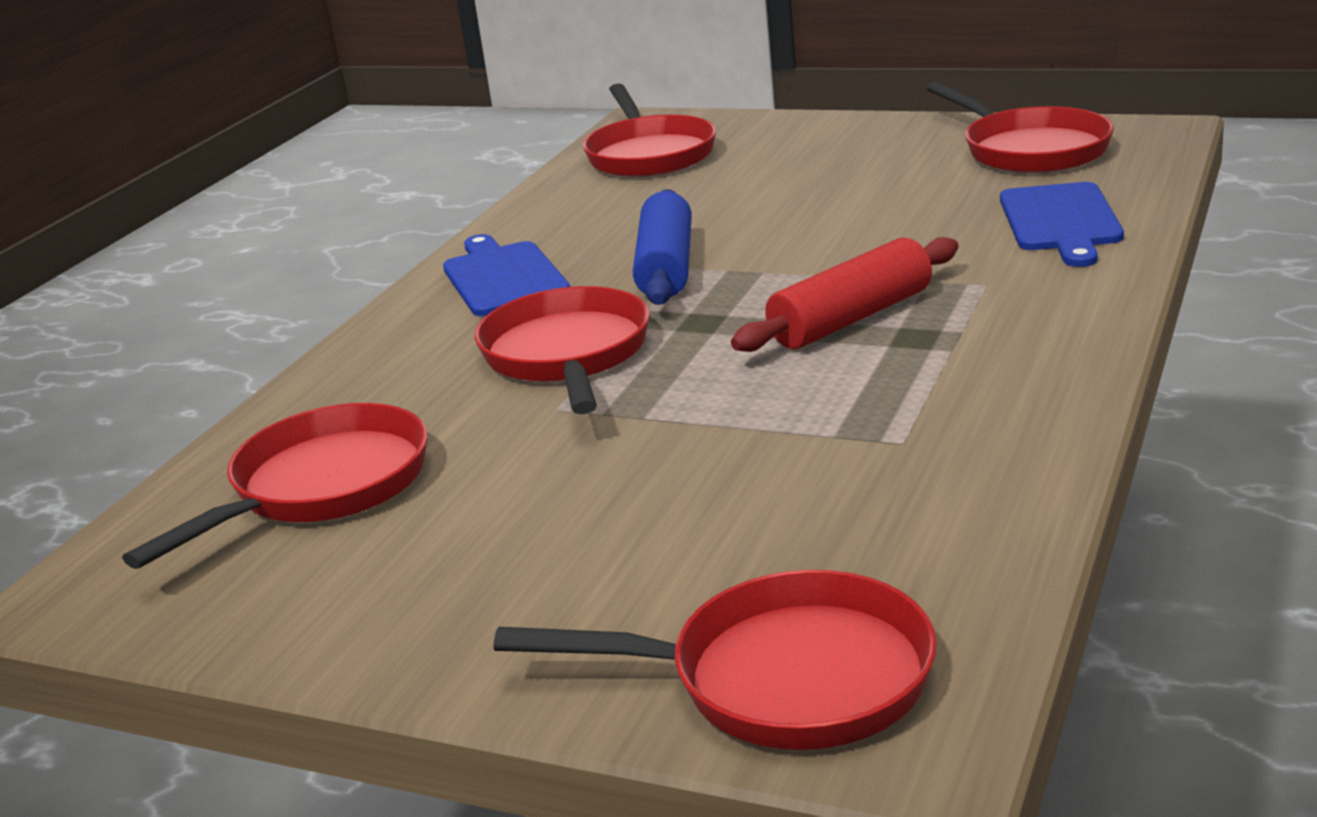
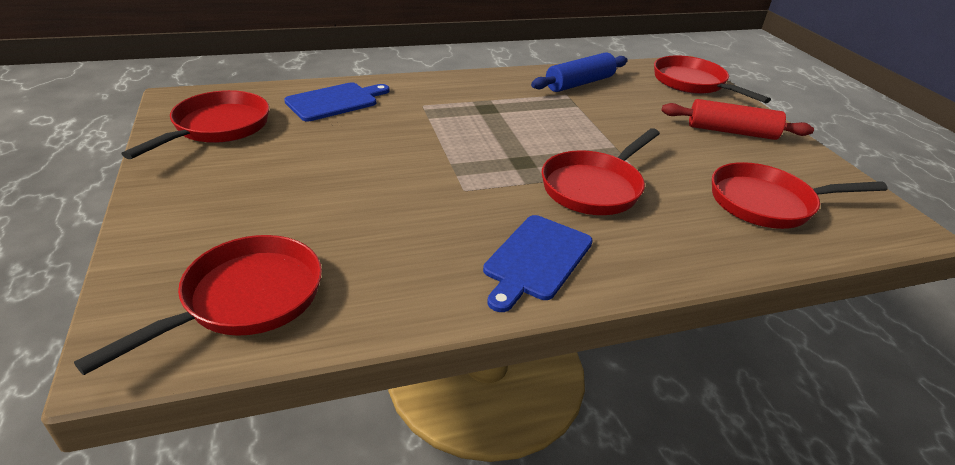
camera: 135 degrees left, 10 degrees up
(666, 267) = (469, 197): blue rolling pin -> blue rolling pin (579, 83)
(851, 319) = (483, 125): red rolling pin -> red rolling pin (731, 131)

